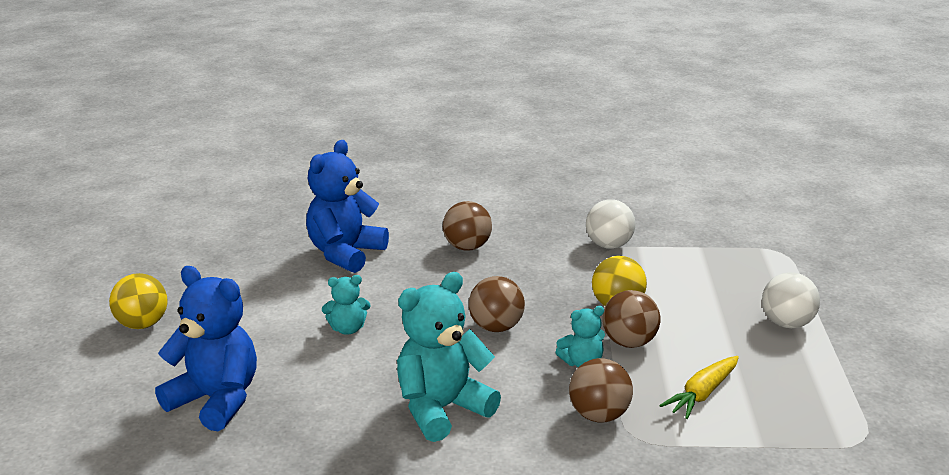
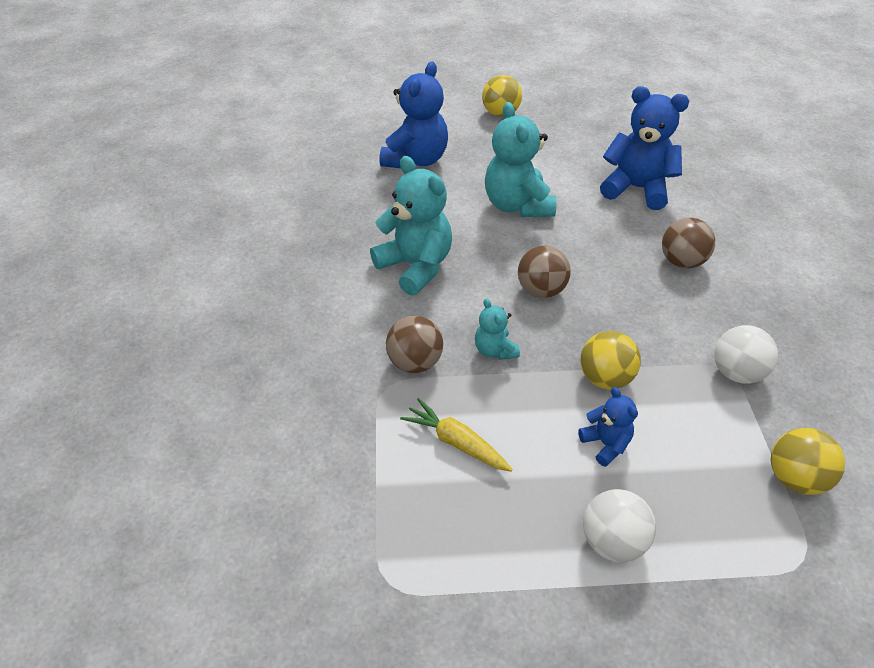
camera: 85 degrees right, 20 degrees up
(348, 329) = (517, 205): turquoise teddy bear -> turquoise teddy bear, size x1.97
(629, 342) = (537, 386): brown ball -> none
(692, 315) = (605, 444): none -> blue teddy bear
(712, 242) = (794, 478): none -> yellow ball

